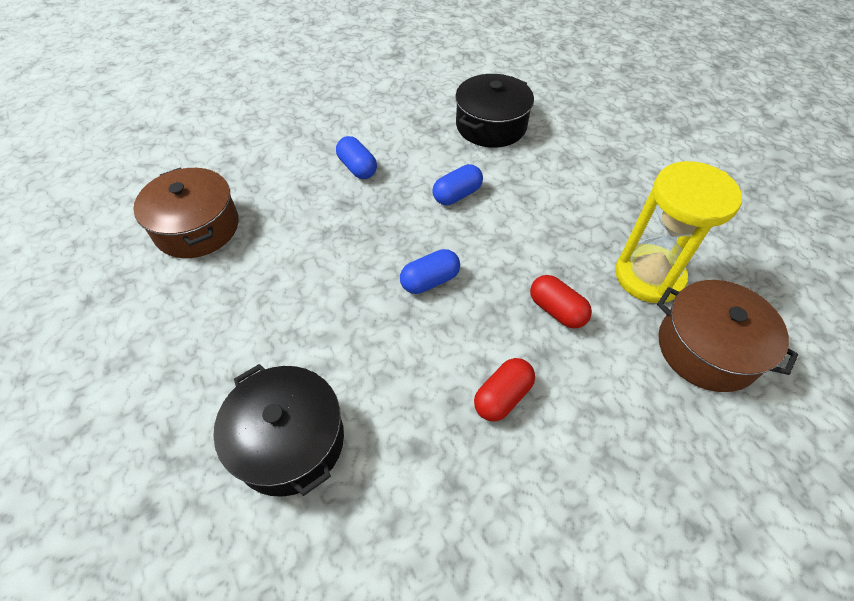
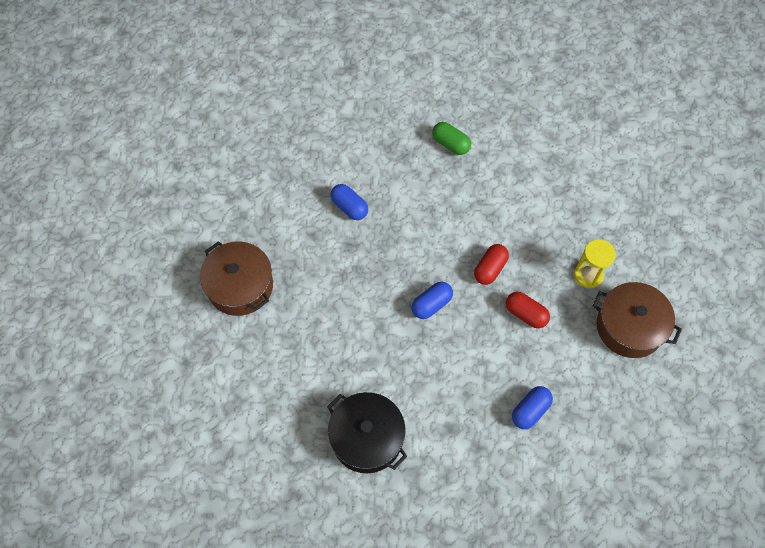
camera: 10 degrees left, 10 degrees up
(457, 195) = (436, 222): blue capsule -> blue capsule (530, 411)
(491, 126) = (450, 144): black pot -> green capsule
(502, 396) = (497, 385): red capsule -> red capsule (490, 269)
(649, 276) = (588, 275): yellow hourglass -> yellow hourglass, size x0.59

